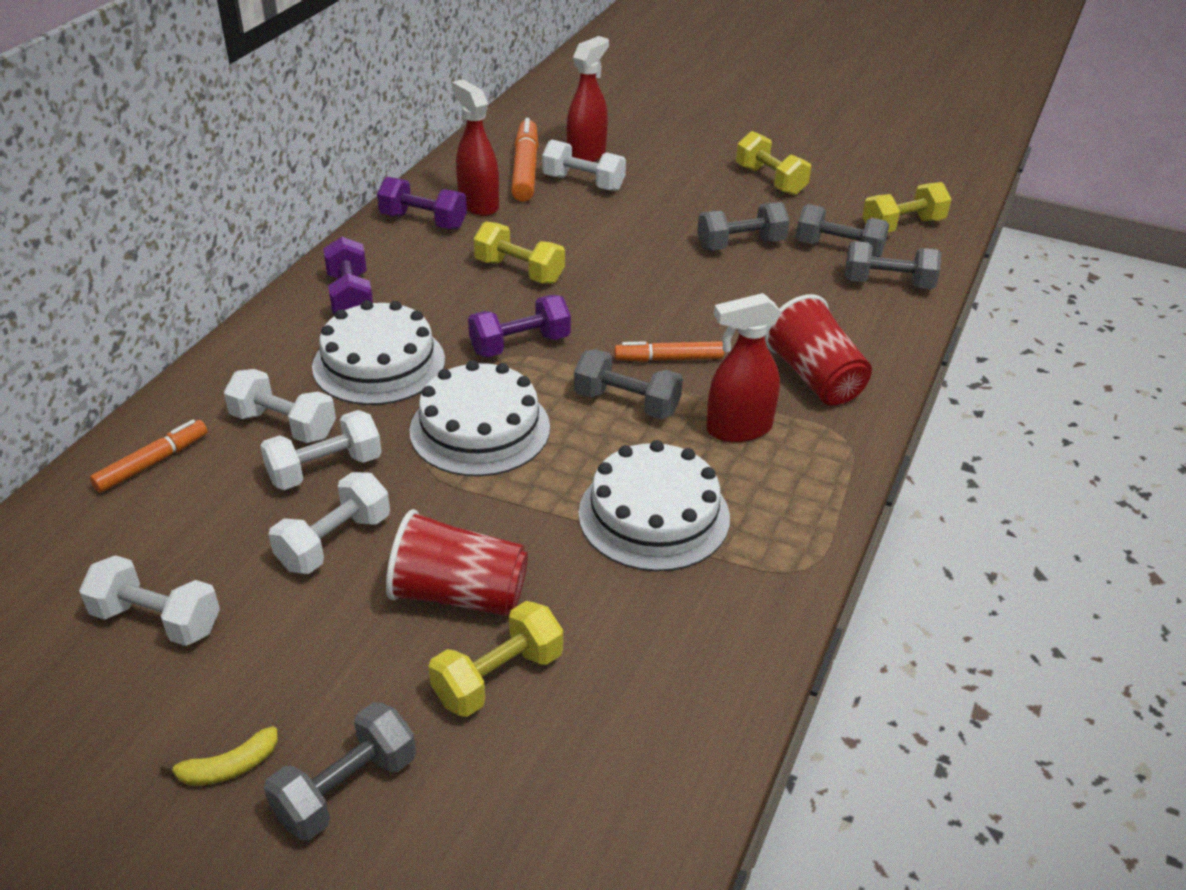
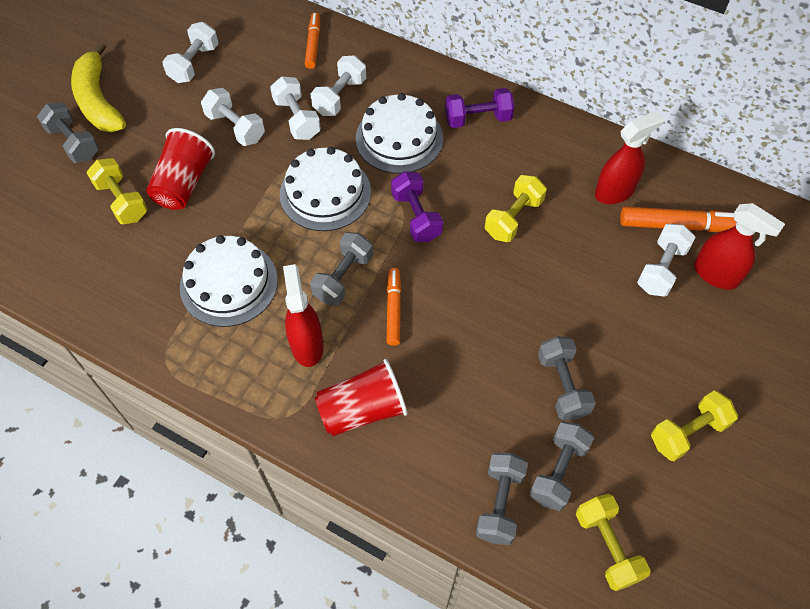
camera: 95 degrees right, 20 degrees up
(152, 463) = (313, 44): orange marker -> orange marker turned 135 degrees counterclockwise
(229, 767) = (98, 100): yellow banana -> yellow banana, size x2.25
(423, 221) = (584, 156): purple dumbbell -> none

